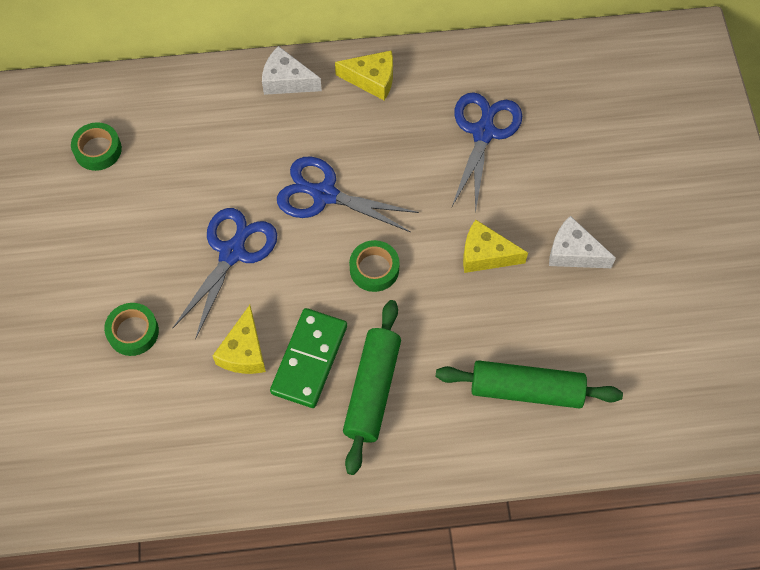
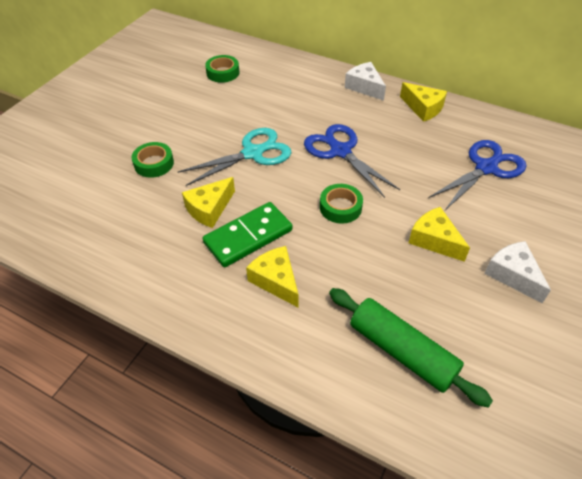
camera: 35 degrees right, 15 degrees down
(232, 253) = (252, 153): blue scissors -> turquoise scissors
(372, 390) = (276, 280): green rolling pin -> yellow cheese

